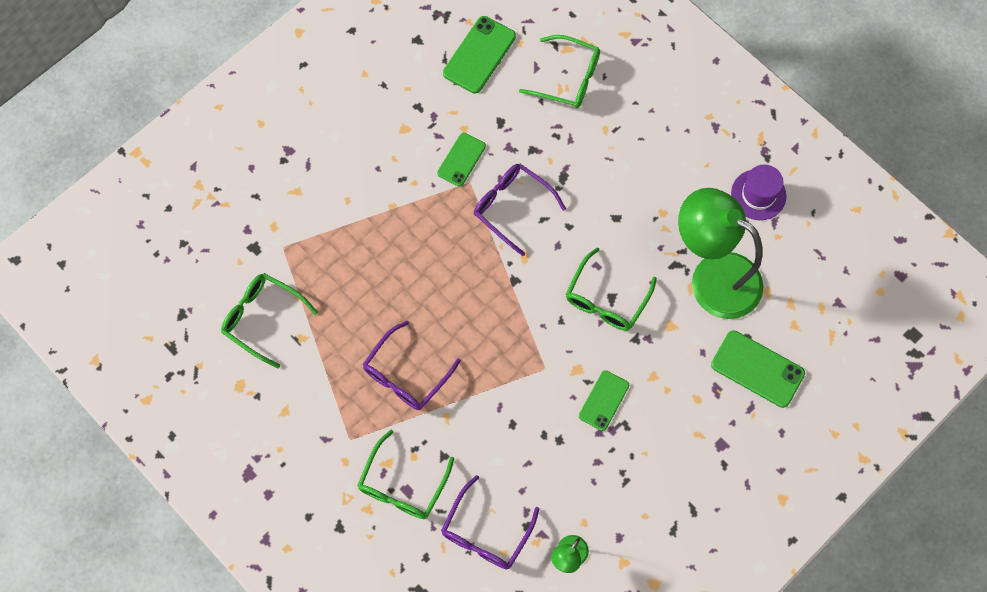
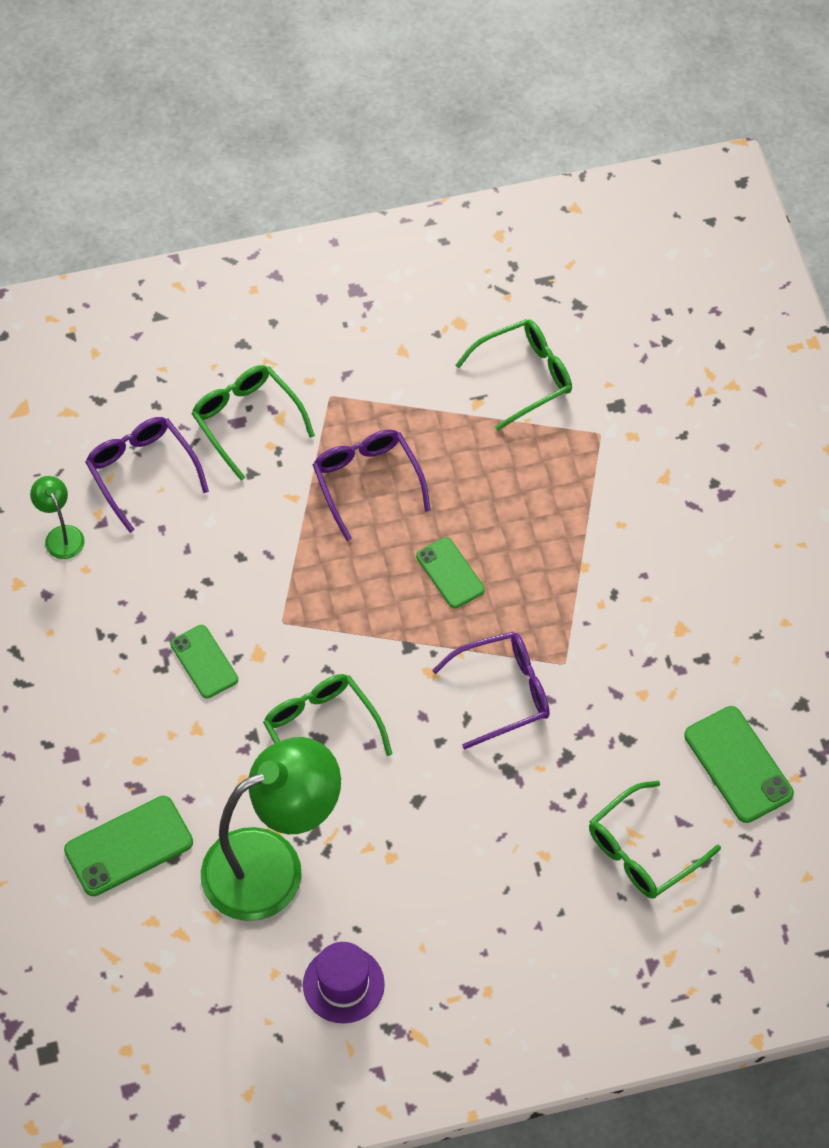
camera: 120 degrees right, 10 degrees down
(461, 160) = (601, 670): green phone -> green phone (450, 573)

